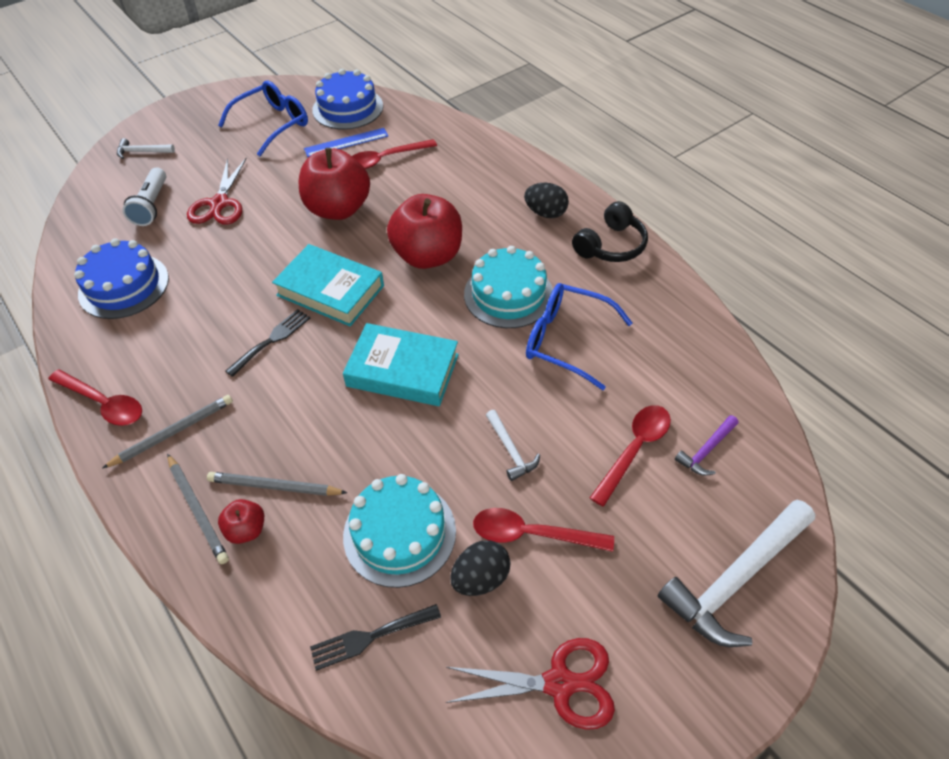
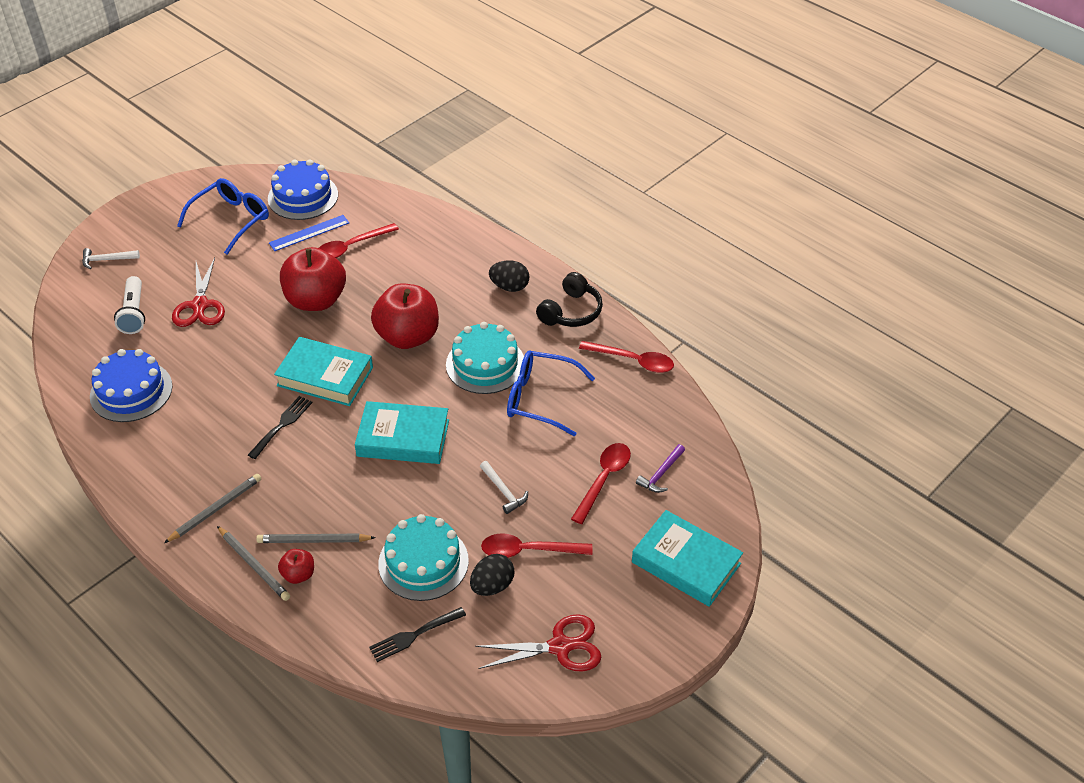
camera: 10 degrees left, 5 degrees down
(103, 403) = (146, 493): red spoon -> red spoon (633, 361)
(735, 579) = (686, 563): white hammer -> turquoise book

